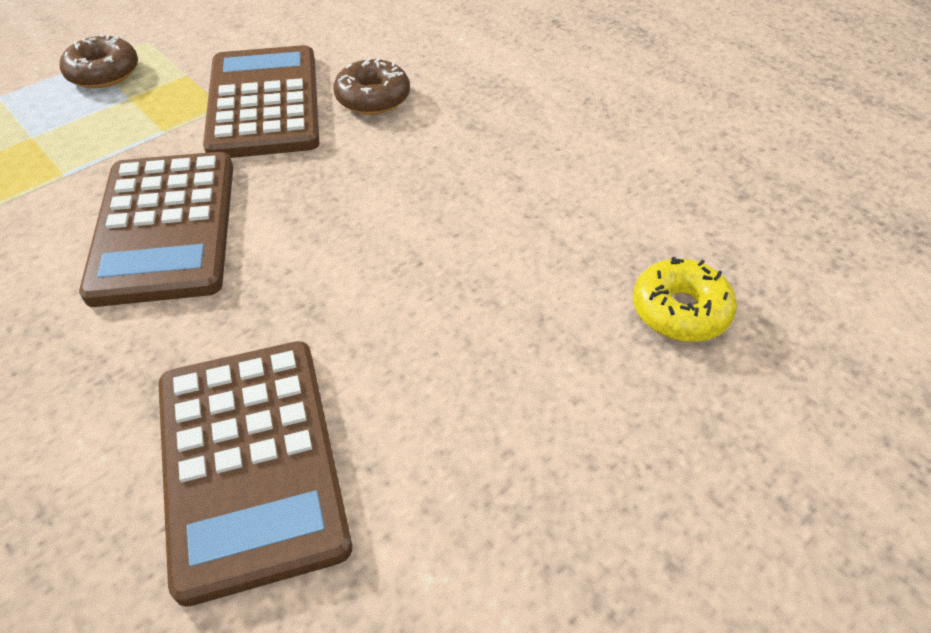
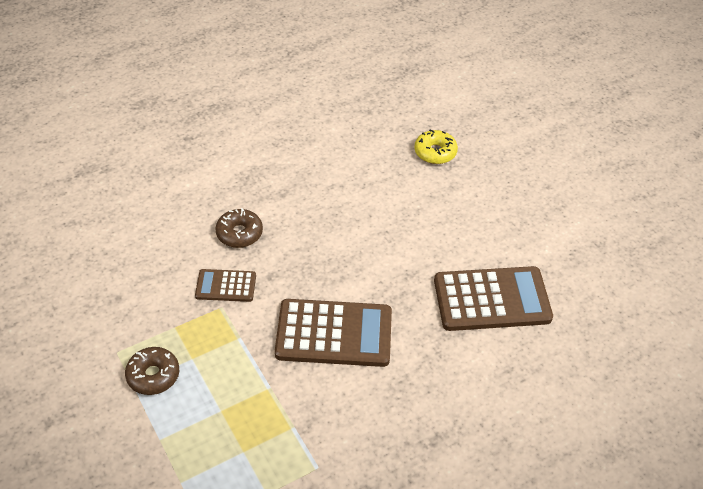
camera: 80 degrees left, 0 degrees up
(263, 103) = (226, 286): brown calculator -> brown calculator, size x0.53

